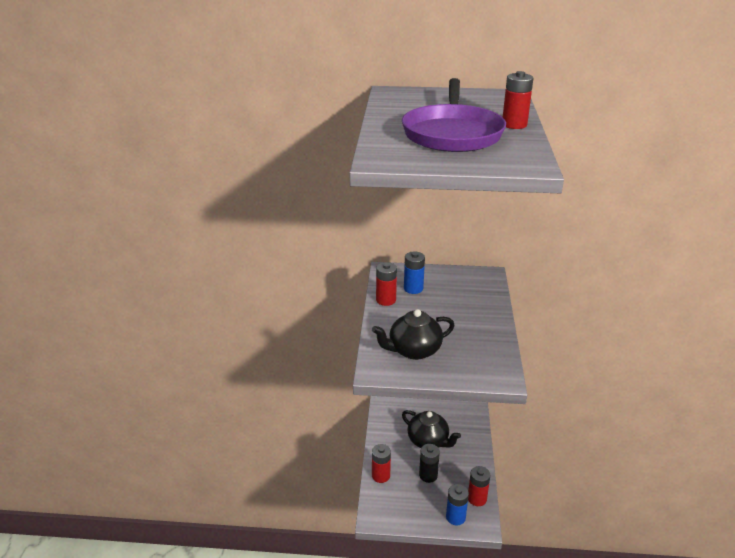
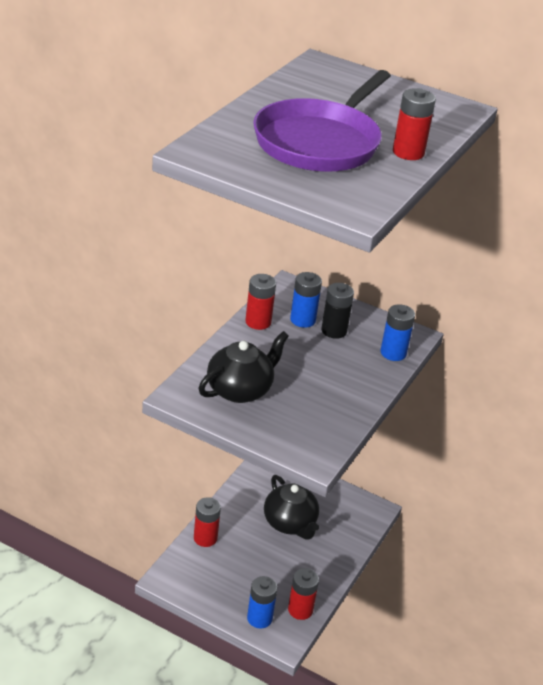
camera: 20 degrees right, 5 degrees up
(413, 350) = (240, 390): black teapot -> black teapot turned 135 degrees clockwise
(428, 475) = (261, 561): black battery -> black battery (334, 331)
(487, 289) = (393, 353): none -> blue battery

